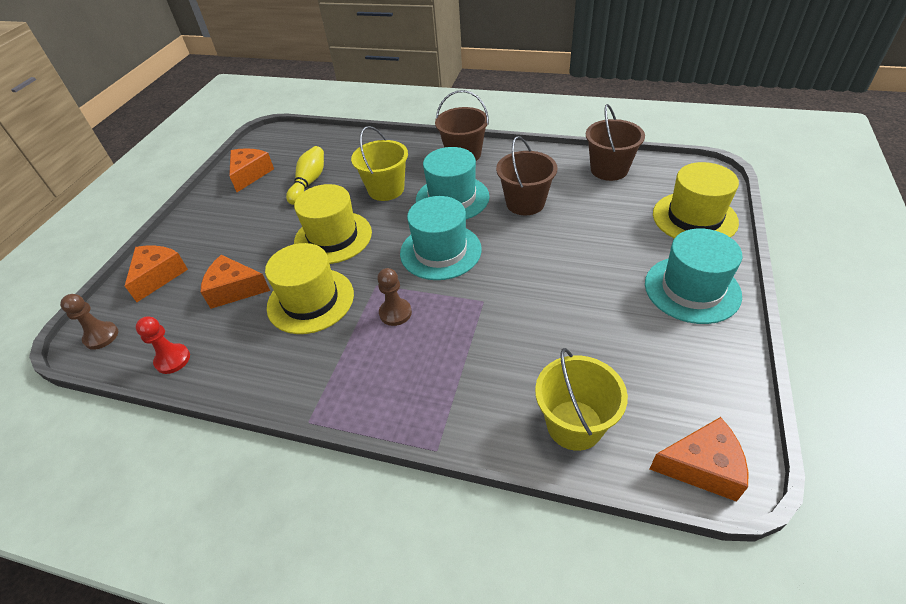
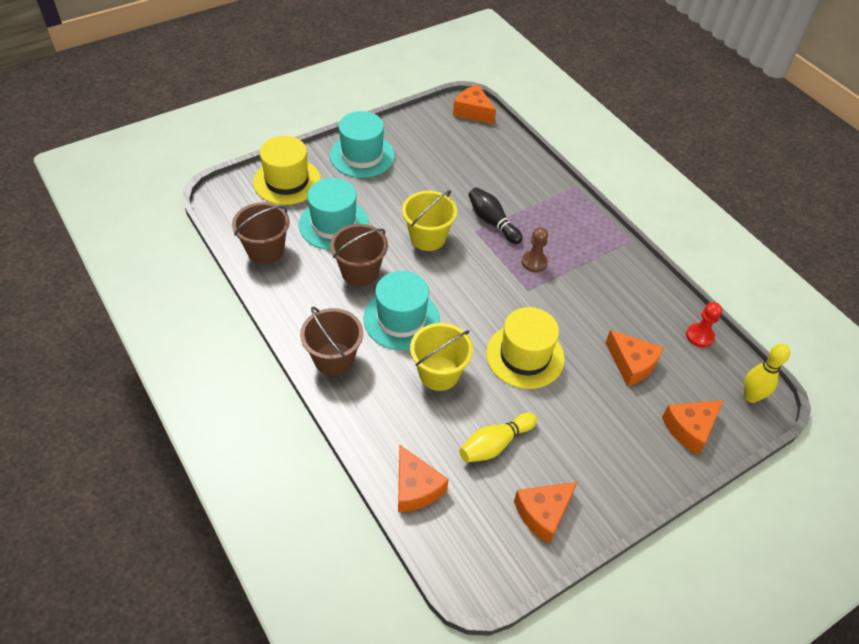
camera: 145 degrees left, 5 degrees up
(101, 336) = (750, 396): brown pawn -> yellow bowling pin
(310, 300) = (581, 312): yellow hat -> none
(339, 141) = (415, 488): none -> orange cheese
(440, 251) = (462, 281): turquoise hat -> turquoise hat (334, 224)
(479, 322) = (492, 222): none -> black bowling pin
(574, 425) = (503, 153): yellow bucket -> yellow bucket (428, 237)

